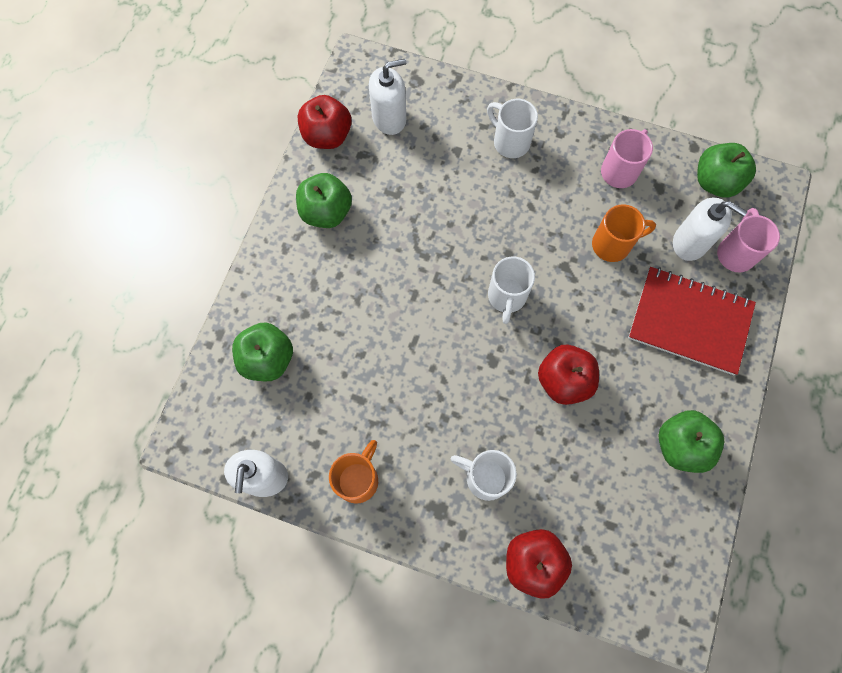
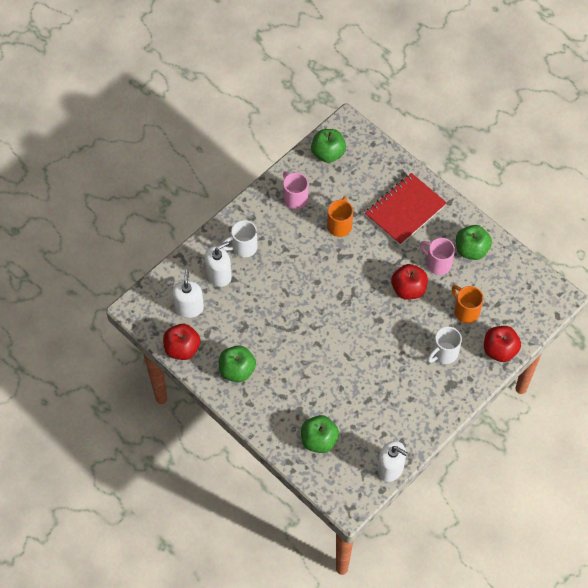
camera: 65 degrees left, 10 degrees down
(358, 479) = (415, 419): orange mug -> orange mug (465, 311)
(506, 297) = (344, 295): white mug -> none
(690, 242) = (358, 186): white soap dispenser -> white soap dispenser (219, 275)
(735, 253) = (376, 167): pink mug -> pink mug (437, 263)

